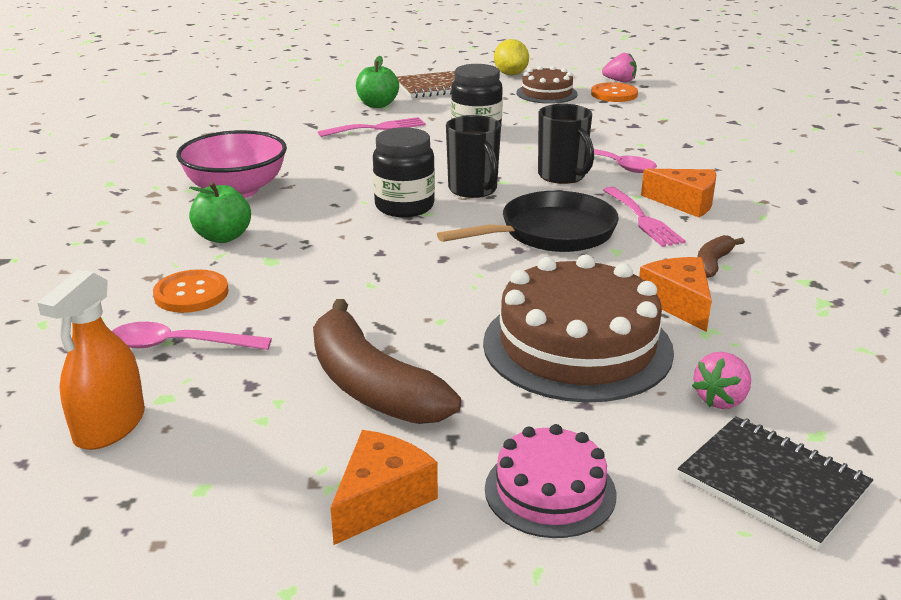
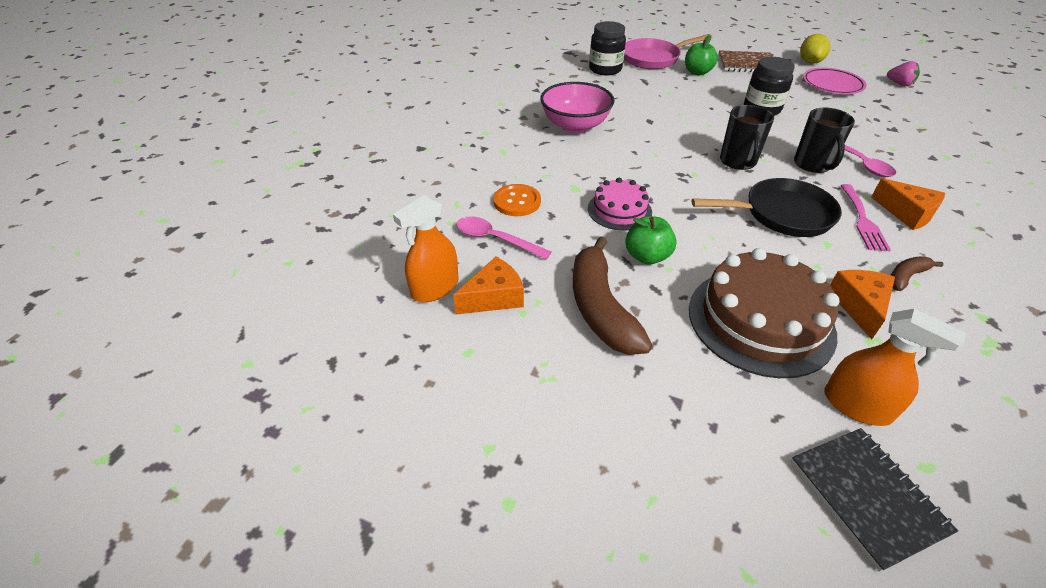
camera: 25 degrees right, 15 degrees up
(223, 237) = (552, 162): green apple -> green apple (647, 256)
(311, 98) = (653, 58): none -> pink pan
(377, 128) = (689, 92): pink fork -> none
(381, 499) = (572, 400): orange cheese -> orange cheese (494, 297)
(404, 207) = (682, 165): black jar -> black jar (605, 69)
(546, 93) = (832, 85): brown cake -> pink plate
(550, 491) = (688, 437): pink cake -> pink cake (619, 210)
(614, 94) = (889, 96): orange button -> none
(721, 399) = (857, 405): pink strawberry -> orange spray bottle

